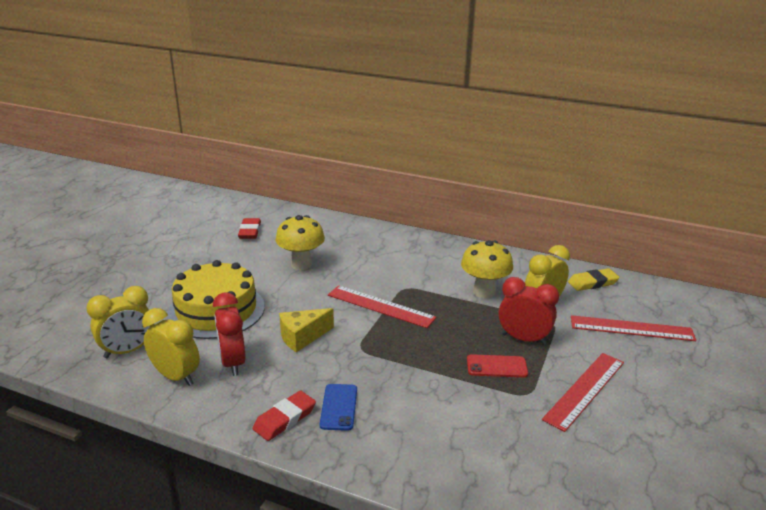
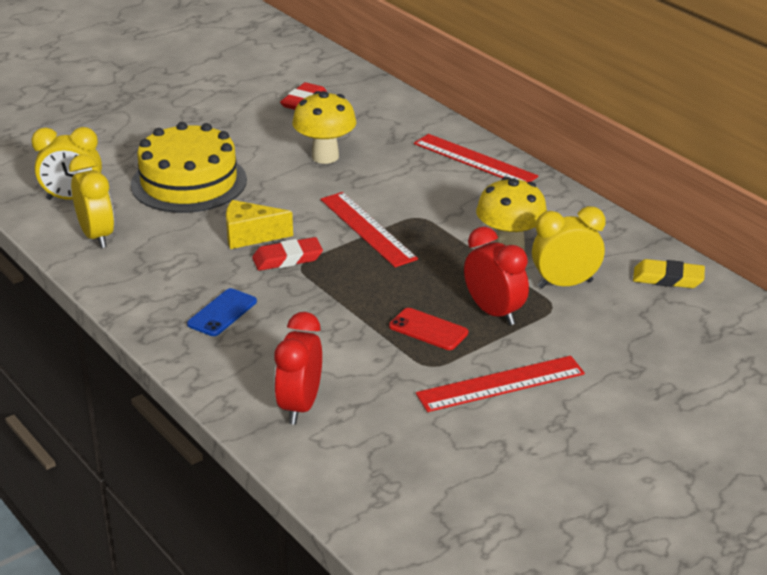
camera: 30 degrees right, 5 degrees up
(233, 363) = (159, 240): red clock -> red clock (300, 406)
(285, 419) = (162, 306): red eraser -> red eraser (287, 258)
(631, 328) = (647, 343): red ruler -> red ruler (474, 160)

